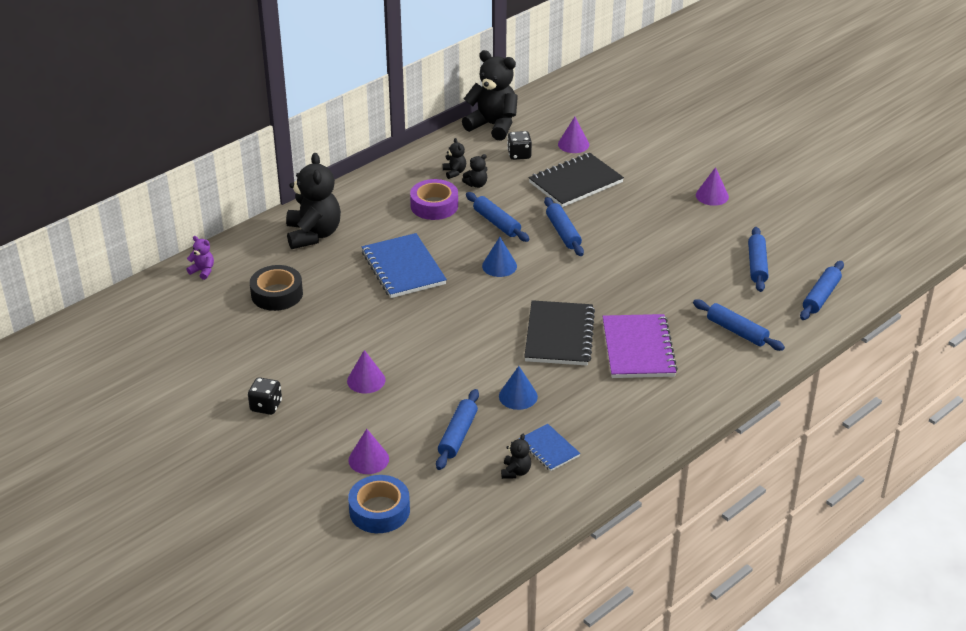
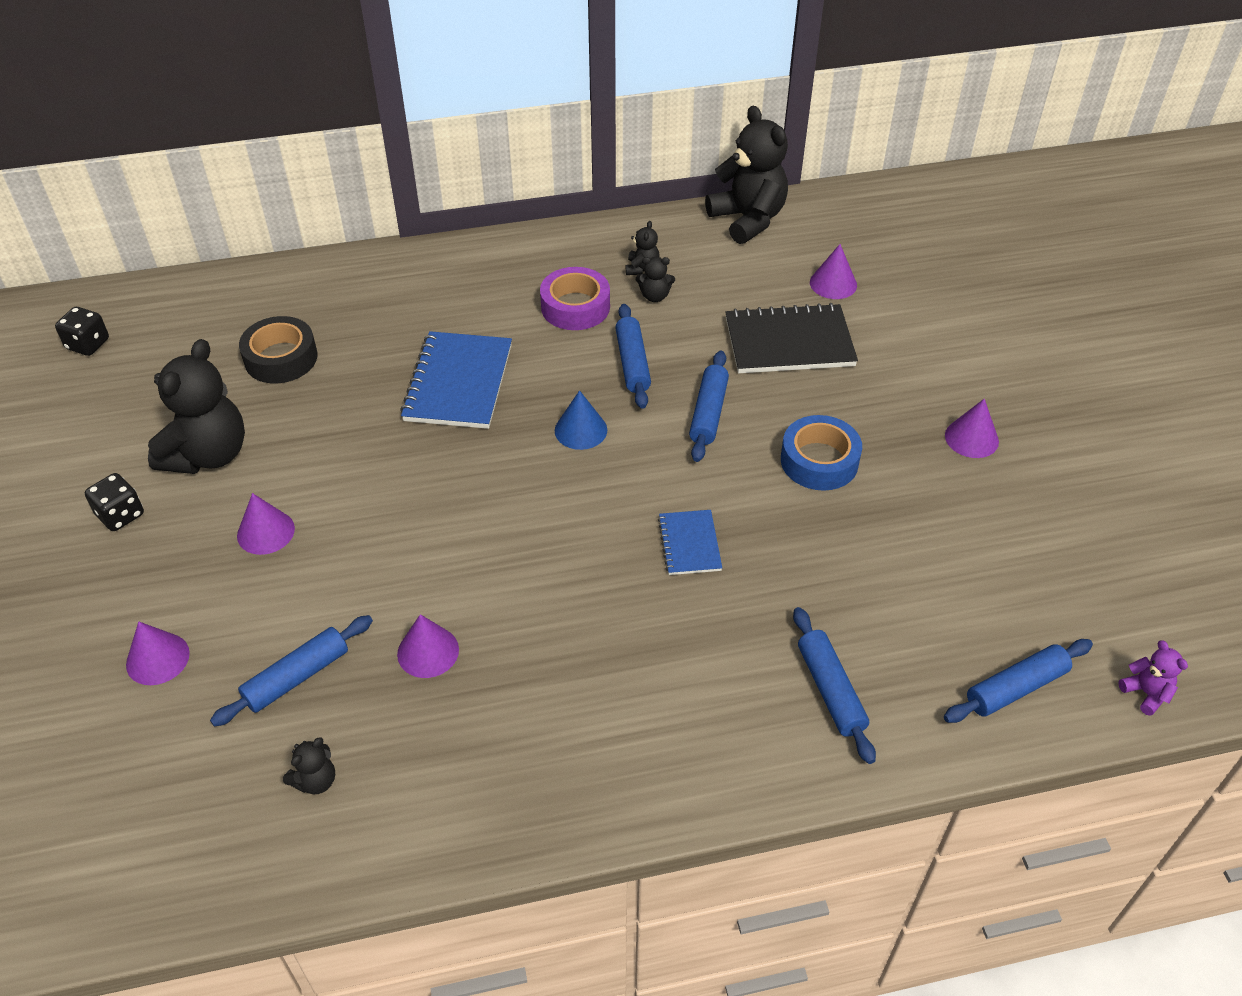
camera: 30 degrees right, 10 degrees up
(203, 271) = (232, 292): purple teddy bear -> purple teddy bear (1146, 693)
(313, 235) = (396, 292): black teddy bear -> black teddy bear (208, 454)
(379, 510) = (95, 750): blue tape -> blue tape (819, 461)
(518, 396) = (428, 651): blue cone -> purple cone
(519, 155) = (747, 273): black dice -> black dice (88, 344)
(549, 449) = (392, 764): blue notebook -> blue notebook (689, 544)
(559, 335) = (566, 577): black notebook -> none
(638, 349) = (658, 651): purple notebook -> none
(757, 265) = (952, 585): blue rolling pin -> none

